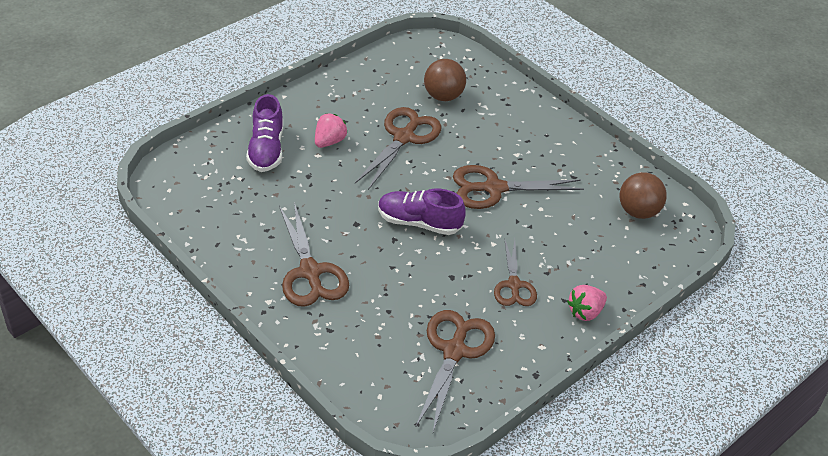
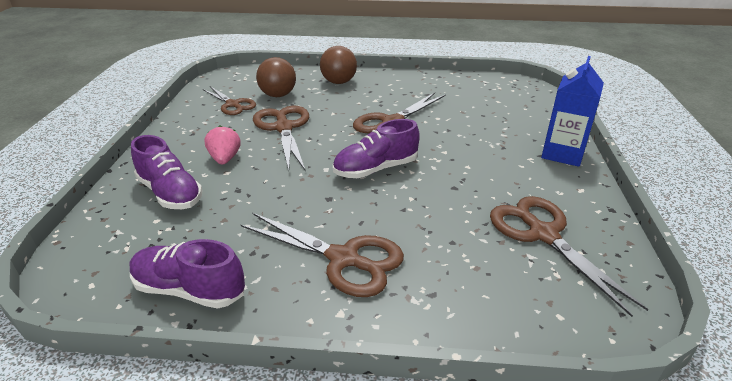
camera: 40 degrees left, 10 degrees down
(211, 229) = (189, 290): none -> purple shoe
(514, 285) = (499, 166): brown scissors -> brown scissors (232, 104)
(585, 312) = (562, 154): pink strawberry -> blue carton
(638, 211) = (489, 91): brown ball -> brown ball (338, 82)

